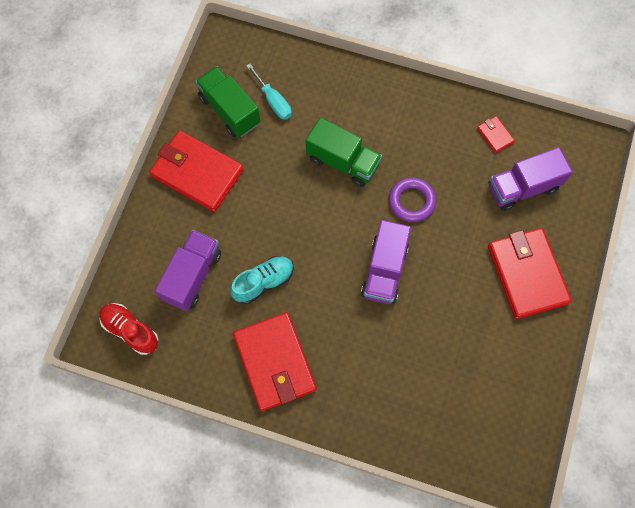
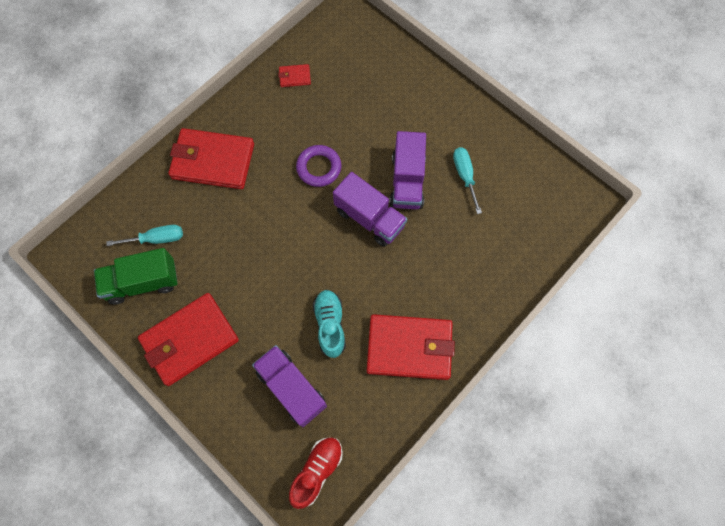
camera: 65 degrees left, 0 degrees up
(130, 330) = (317, 471): red shoe -> red shoe turned 150 degrees clockwise
(343, 162) = (251, 206): green truck -> none
(476, 341) = (464, 176): none -> turquoise screwdriver
(522, 187) = (352, 79): purple truck -> purple truck (407, 181)
(527, 274) = (426, 112): red wallet -> red wallet (213, 161)

